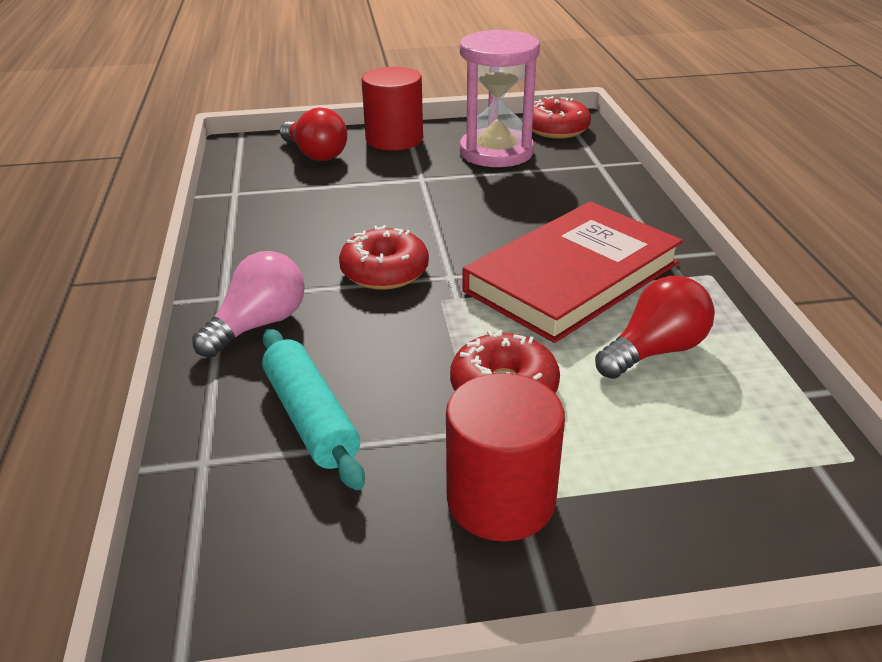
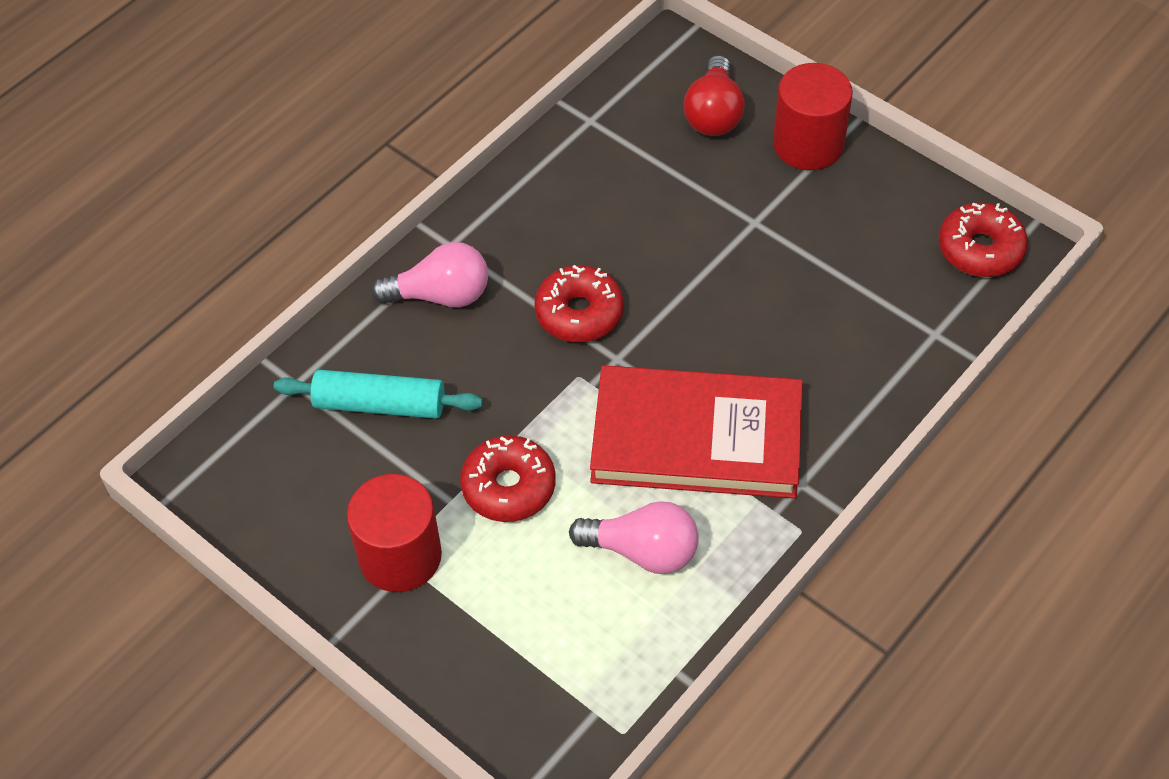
camera: 50 degrees right, 20 degrees up
(311, 418) = (380, 404): turquoise rolling pin -> turquoise rolling pin turned 75 degrees clockwise
(496, 152) = (869, 238): pink hourglass -> none
(654, 351) = (642, 551): red light bulb -> pink light bulb

